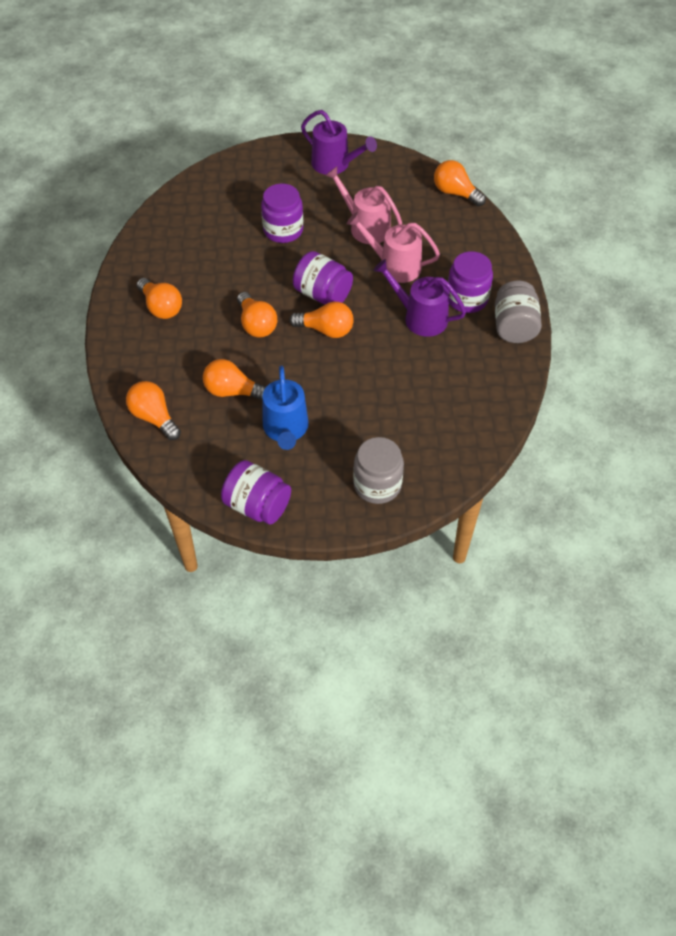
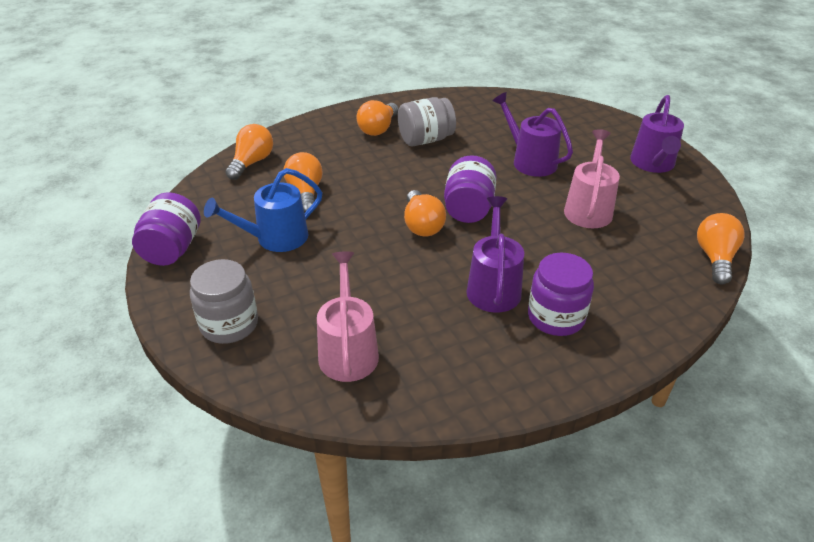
camera: 65 degrees right, 15 degrees down
(256, 324) = (396, 182): orange light bulb -> none
(283, 230) = (530, 161): purple jar -> purple watering can
(394, 266) = (553, 245): pink watering can -> pink watering can (348, 350)
(514, 326) = (547, 375): grey jar -> grey jar (425, 139)

